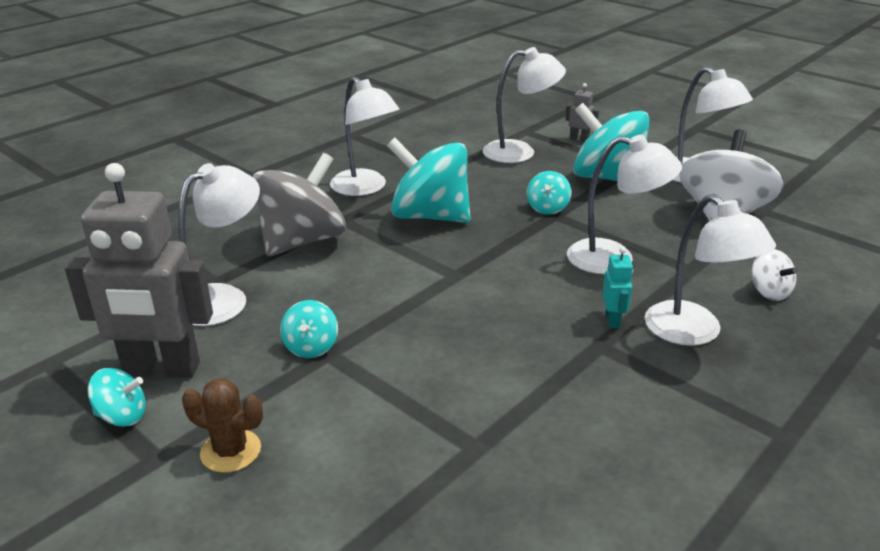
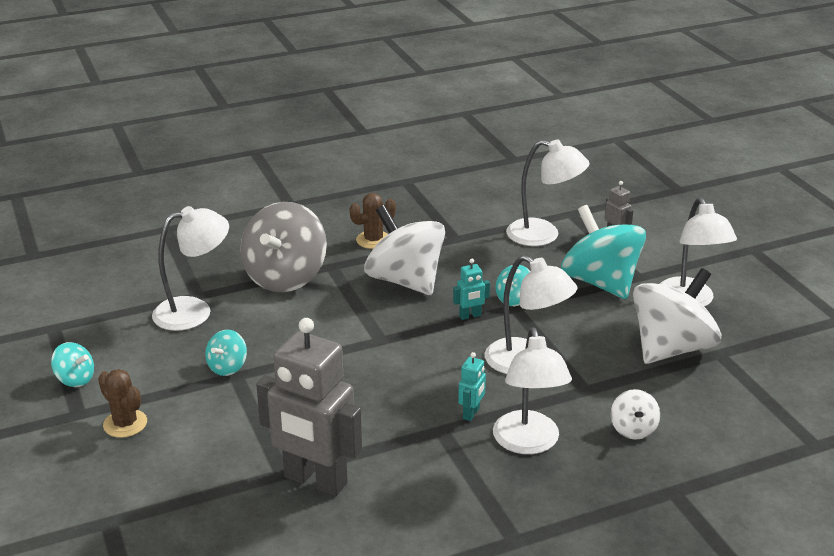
camera: 25 degrees right, 0 degrees up
(161, 369) = (119, 354): grey robot -> grey robot (315, 481)
(302, 241) = (285, 277): grey spinning top -> grey spinning top turned 135 degrees clockwise
(365, 188) = (373, 240): white lamp -> brown cactus
(430, 216) = (405, 281): turquoise spinning top -> white spinning top
(521, 232) = (470, 316): none -> turquoise robot

